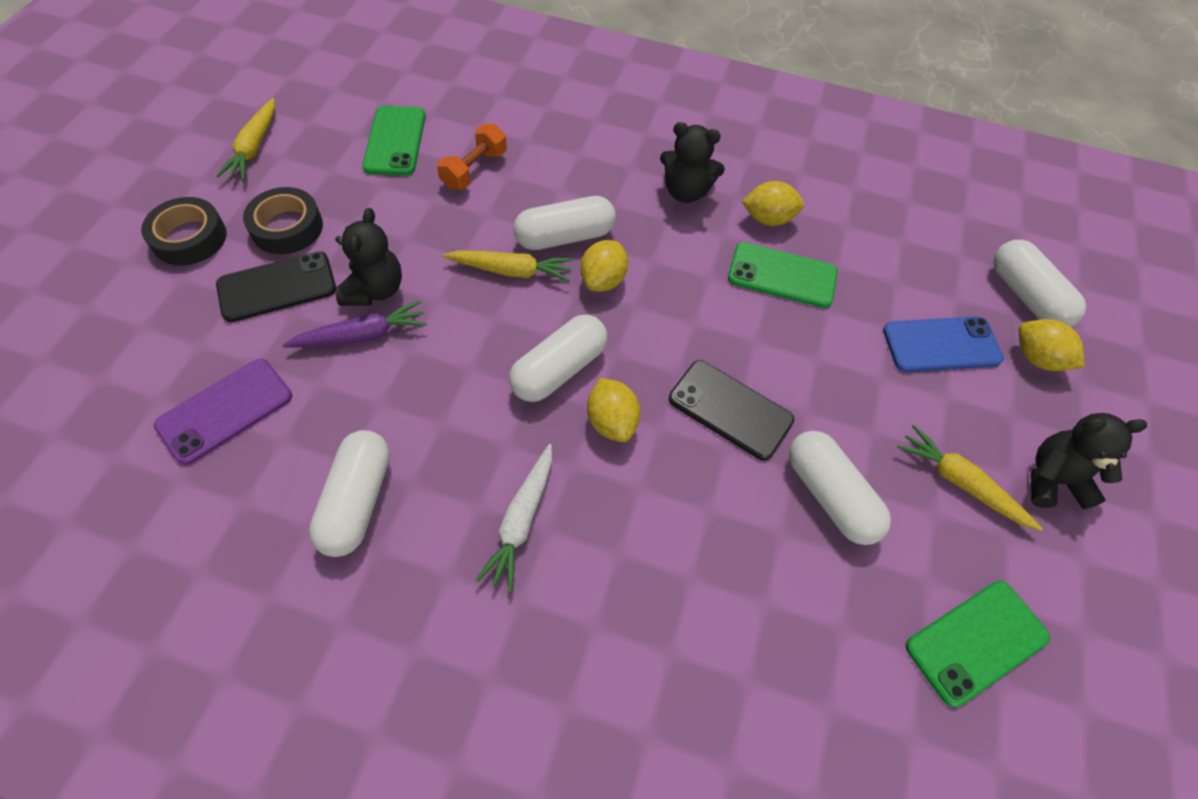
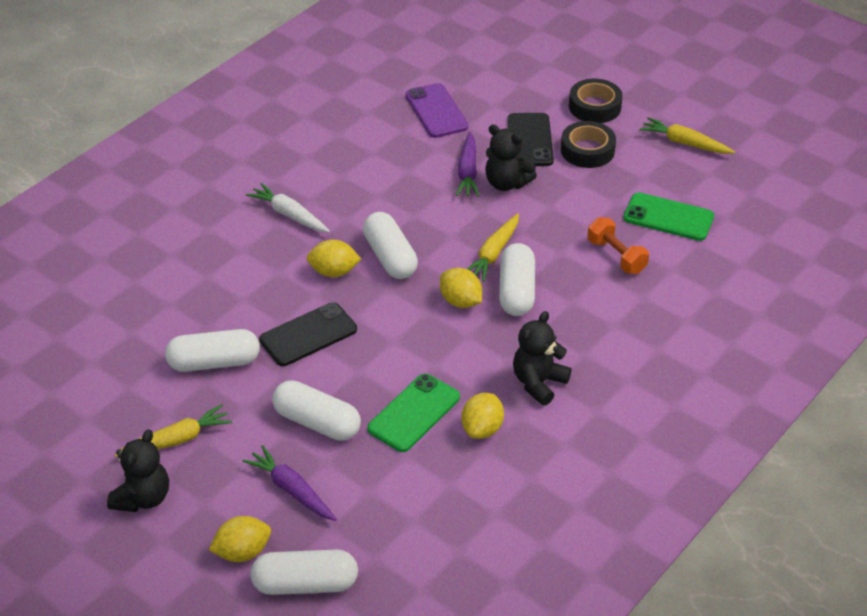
camera: 115 degrees right, 15 degrees down
(357, 501) = (343, 153): white capsule -> white capsule (317, 422)
(941, 345) = (291, 490): blue phone -> purple carrot
(976, 642) = (79, 393): green phone -> none

